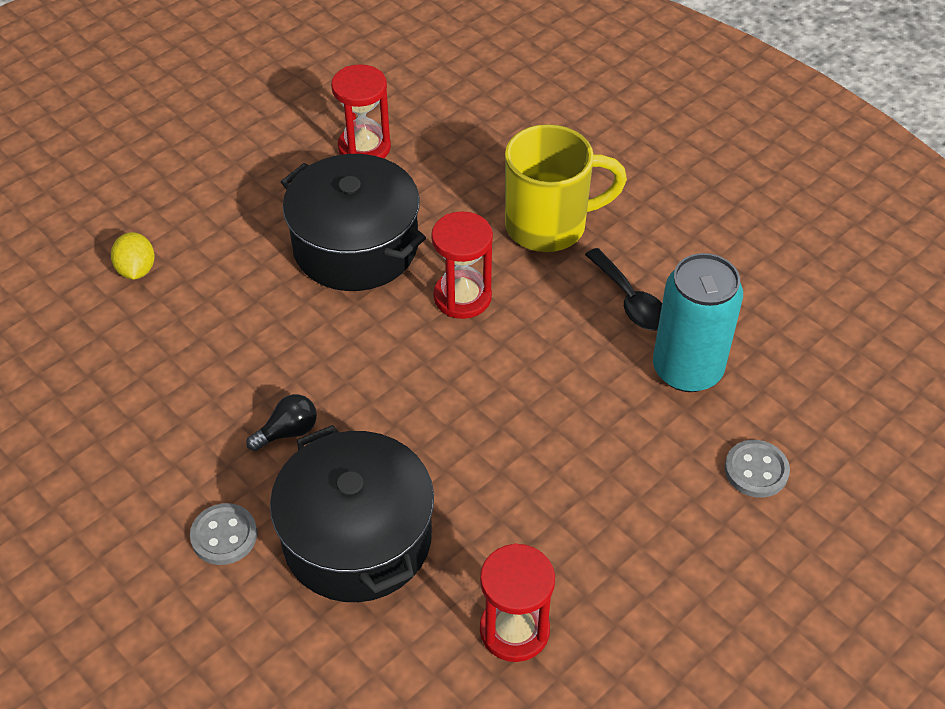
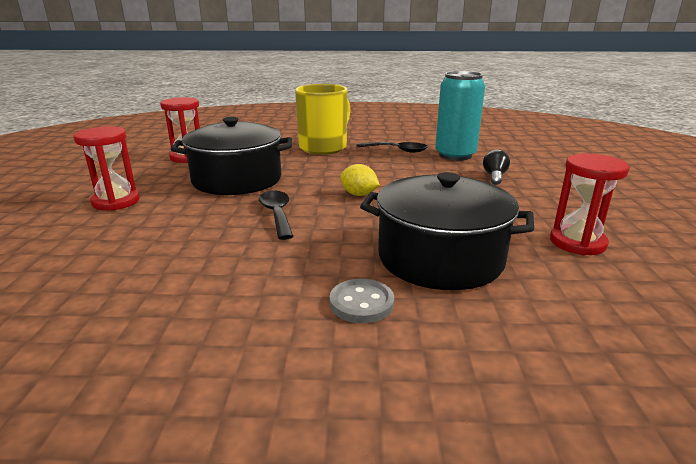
camera: 45 degrees left, 25 degrees down
(136, 270) = (87, 236): yellow lemon -> yellow lemon (359, 194)
(288, 432) = (317, 244): black light bulb -> black light bulb (494, 176)
(313, 351) = (277, 214): none -> black spoon
(462, 297) = (324, 173): red hourglass -> red hourglass (116, 202)
(756, 470) = (533, 164): grey button -> none

